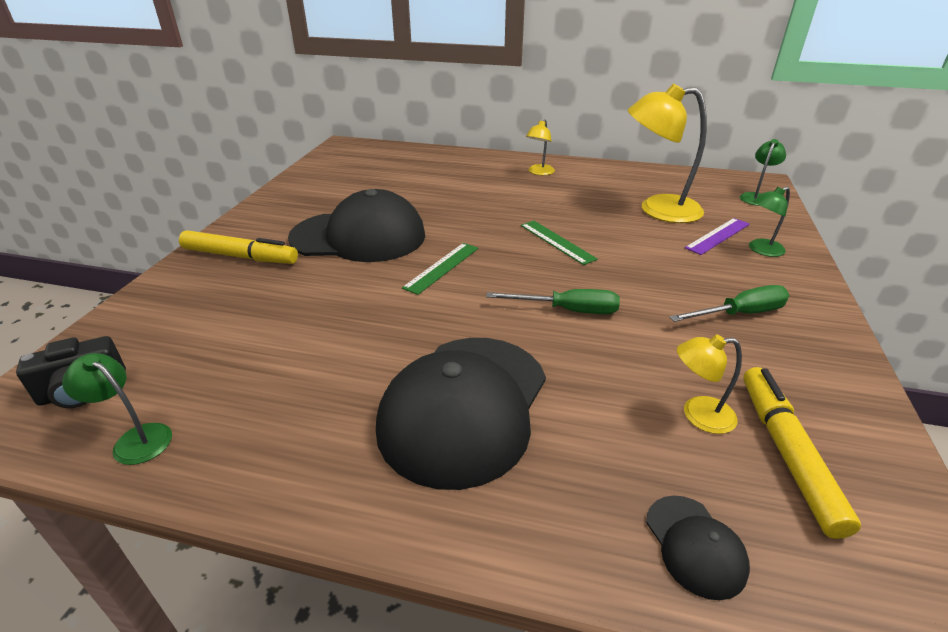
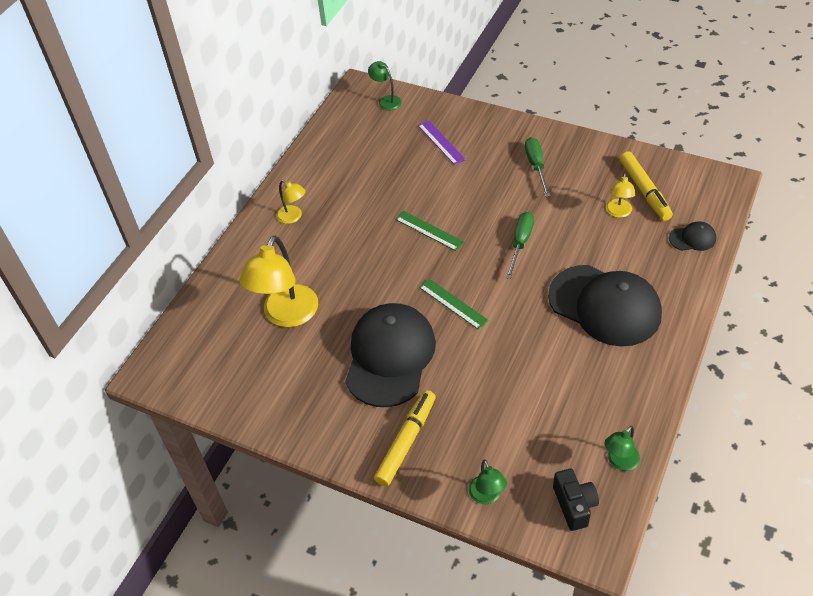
camera: 75 degrees left, 15 degrees up
(557, 242) = (429, 231): green ruler -> green ruler turned 60 degrees clockwise
(657, 209) = (391, 161): yellow lamp -> yellow lamp (286, 316)
(761, 250) = (465, 129): green lamp -> green lamp (487, 496)
(786, 453) = (644, 191): yellow marker -> yellow marker turned 120 degrees counterclockwise

